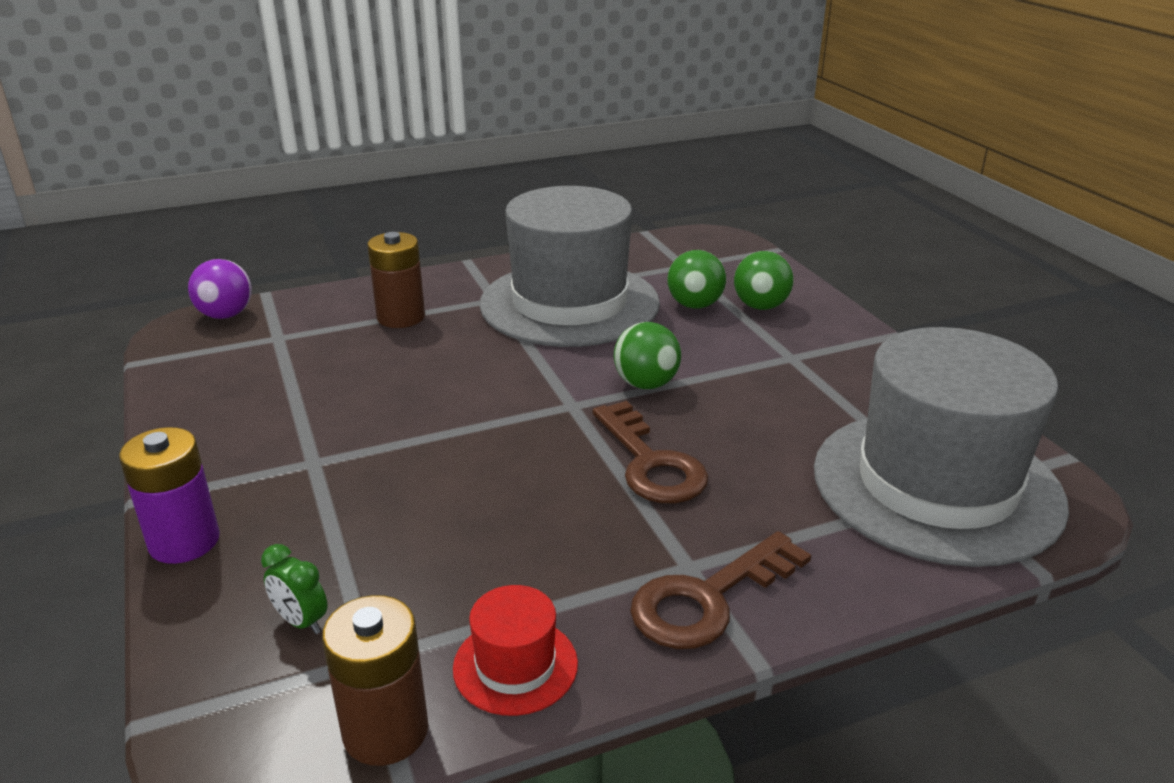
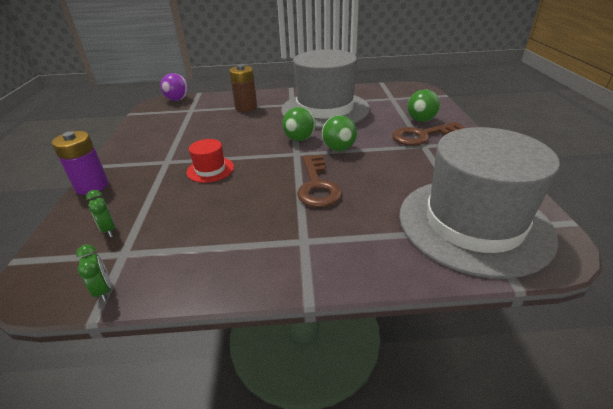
camera: 20 degrees right, 5 degrees up
(385, 731) = (104, 290): brown battery -> green clock
(515, 665) = (184, 272): red hat -> red hat (210, 169)
(694, 305) = (386, 116): green ball -> green ball (299, 139)
(708, 599) = (303, 260): brown key -> brown key (422, 136)

